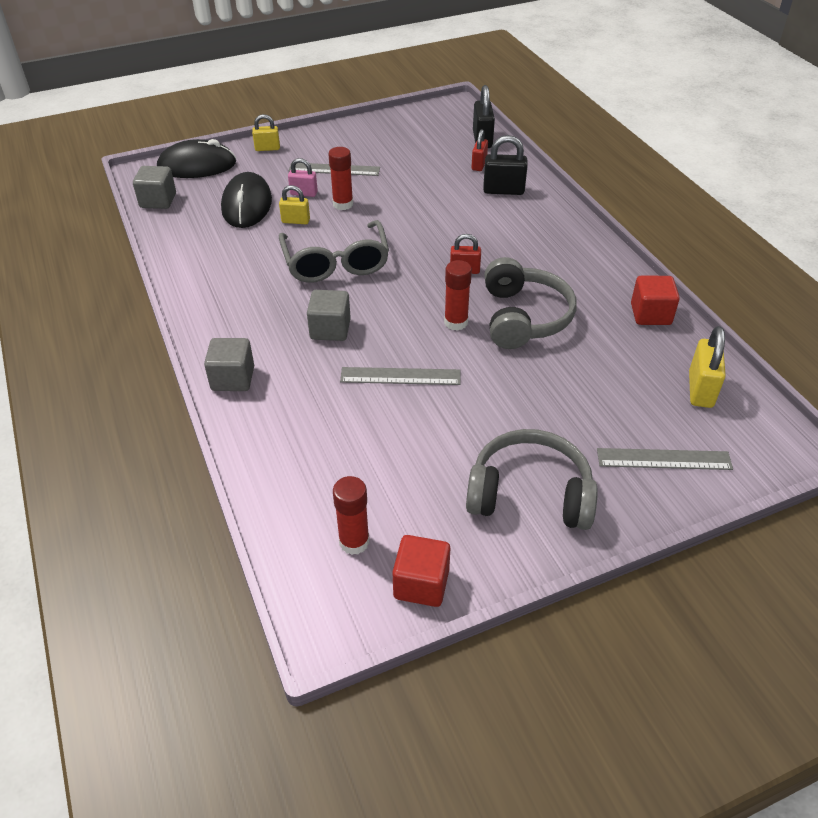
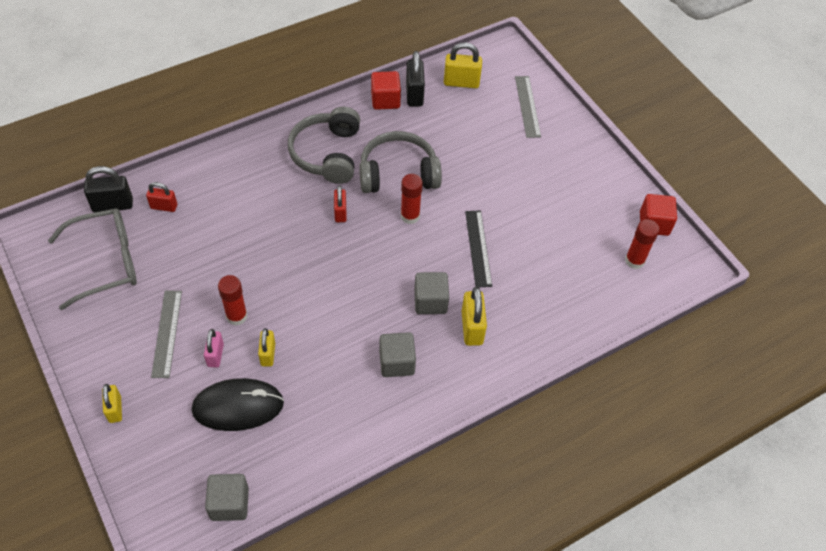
camera: 100 degrees left, 10 degrees up
(197, 166) = (151, 480): black mouse -> none
(233, 378) = (501, 363): grey cube -> grey cube (397, 362)
(286, 359) = (472, 328): none -> yellow padlock
(336, 263) = (337, 309): grey glasses -> grey glasses (106, 262)
(400, 376) = (478, 248): grey ruler -> black ruler
(503, 190) = (212, 187): black padlock -> black padlock (414, 94)
(530, 494) = (572, 172): grey headphones -> grey headphones (327, 154)

